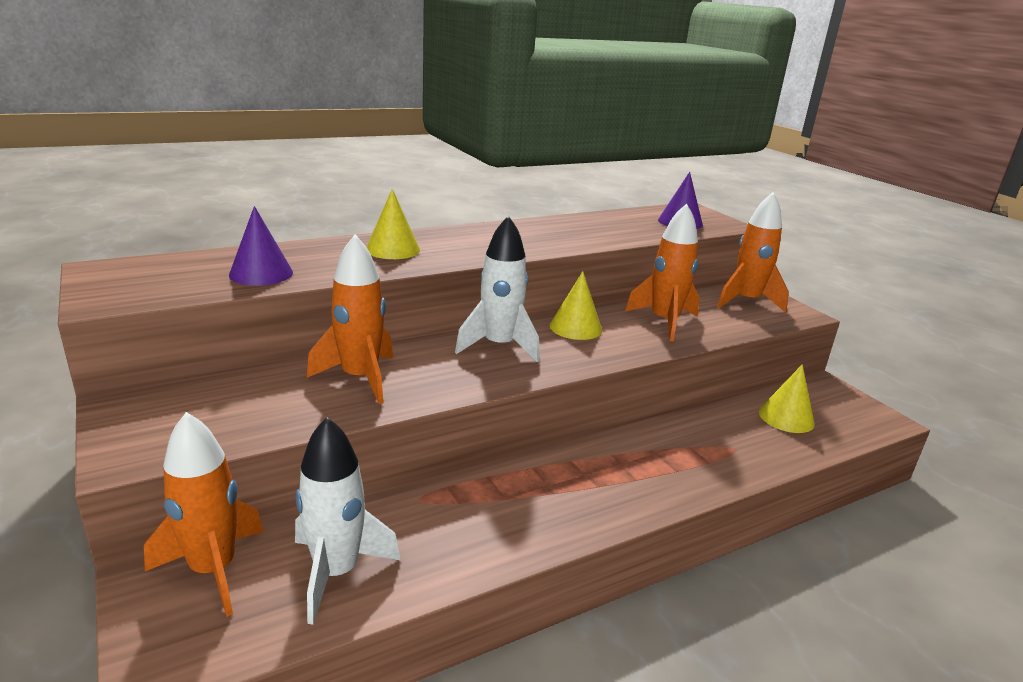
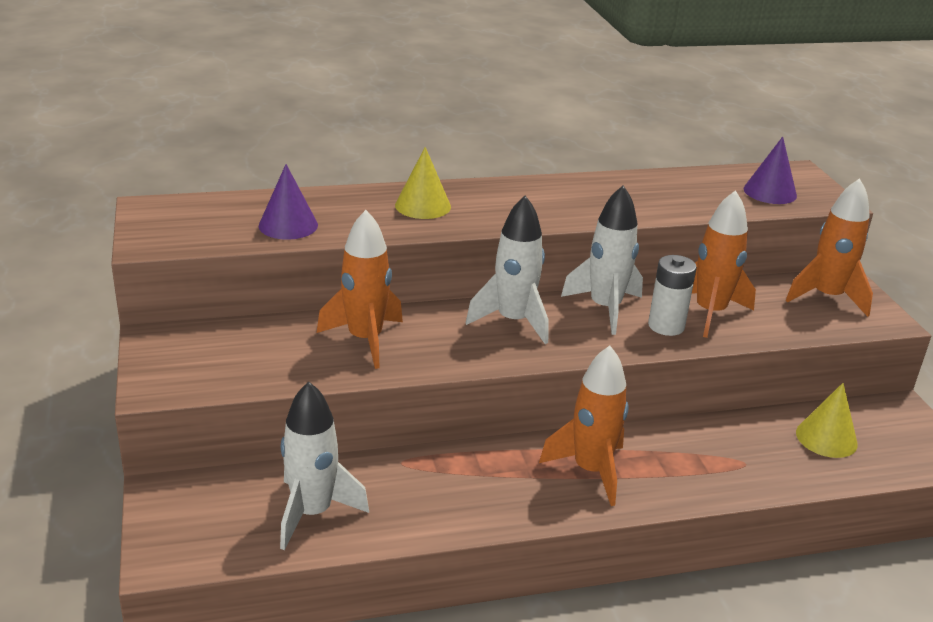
camera: 15 degrees right, 5 degrees up
(213, 570) = (214, 493): orange rocket -> orange rocket (591, 470)
(575, 327) = (605, 308): yellow cone -> white rocket
(634, 336) = (666, 326): none -> white battery

